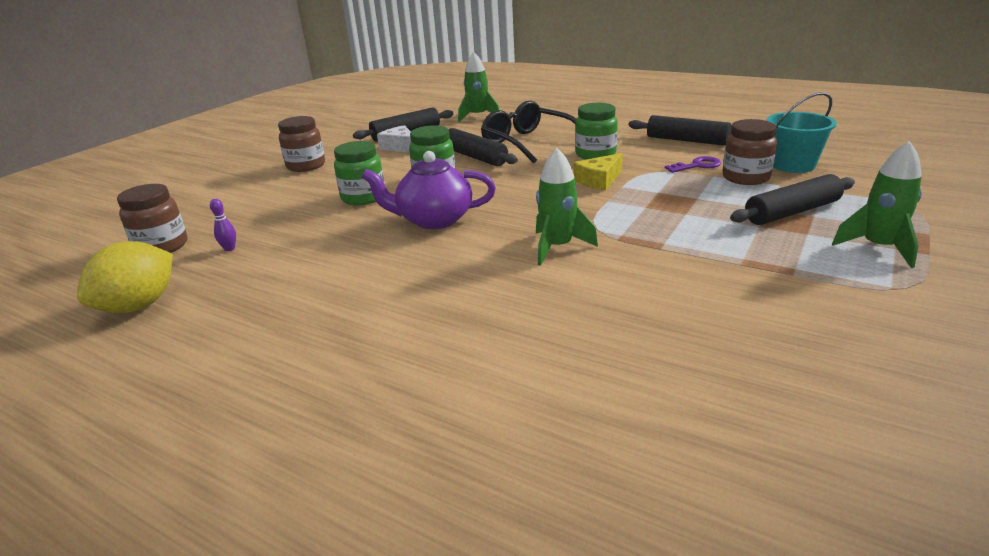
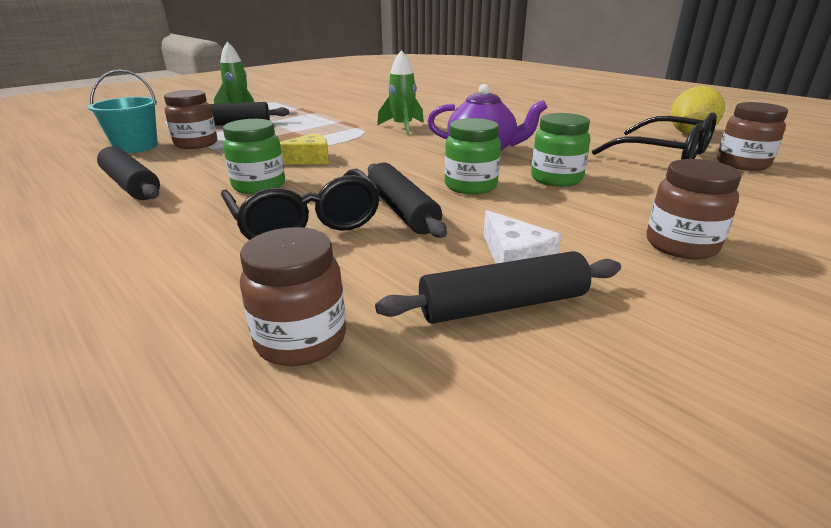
camera: 165 degrees left, 0 degrees up
(229, 249) = (665, 155): purple bowling pin -> black glasses
(478, 116) = (301, 340): green rocket -> brown jar
(697, 166) = (201, 158): purple key -> none

